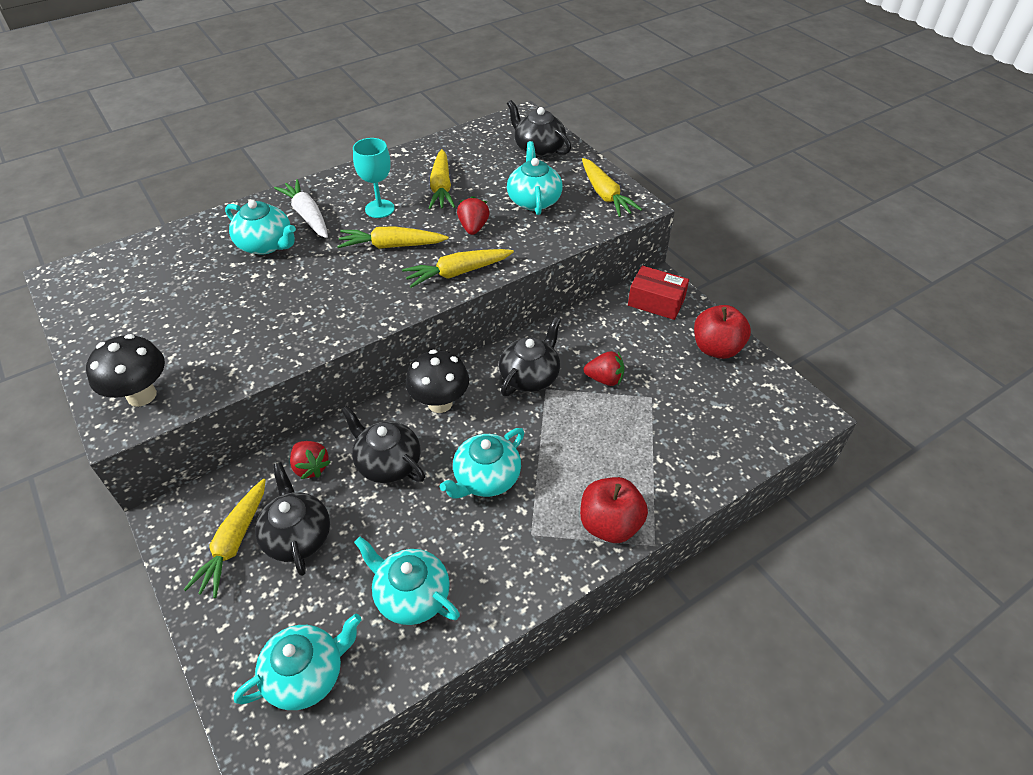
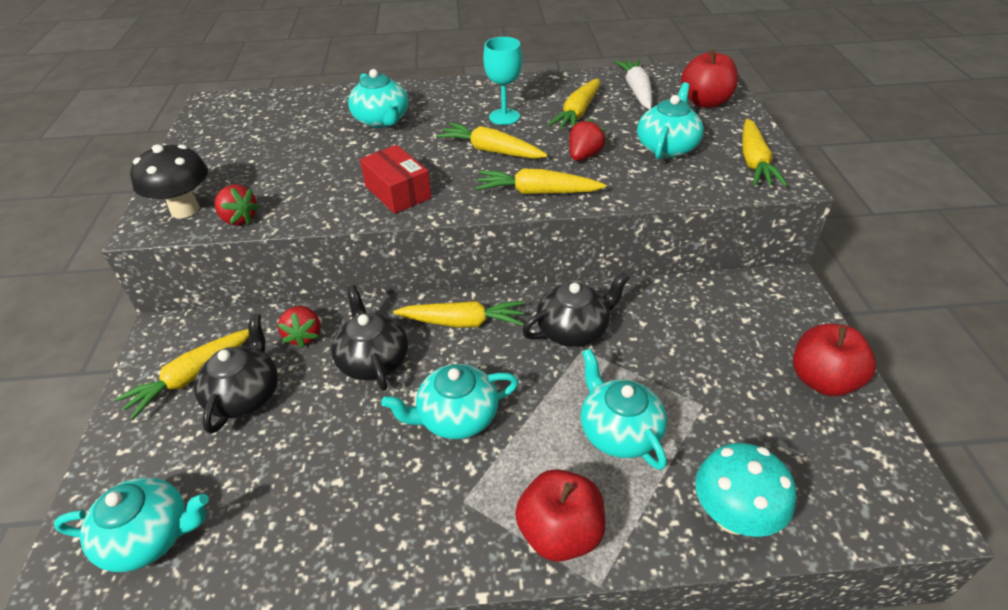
camera: 30 degrees right, 5 degrees down
(307, 215) = (435, 106): white carrot -> white carrot (636, 91)
(411, 595) = (298, 506): turquoise teapot -> turquoise teapot (619, 431)
(440, 403) = (463, 322): black mushroom -> yellow carrot
(538, 149) = (705, 102): black teapot -> red apple
(604, 379) = (657, 364): red strawberry -> red strawberry (239, 219)
(656, 302) = (771, 302): red box -> red box (398, 192)
(709, 464) = (733, 517): none -> turquoise mushroom

